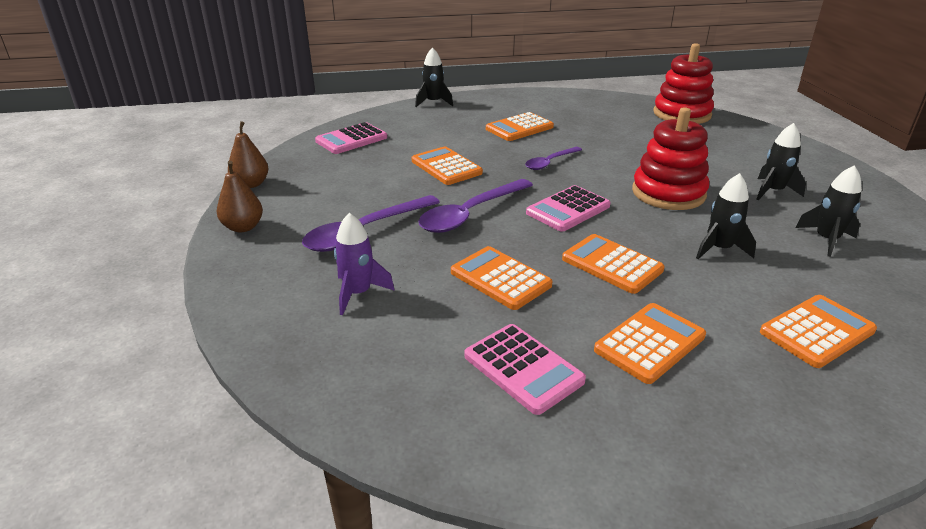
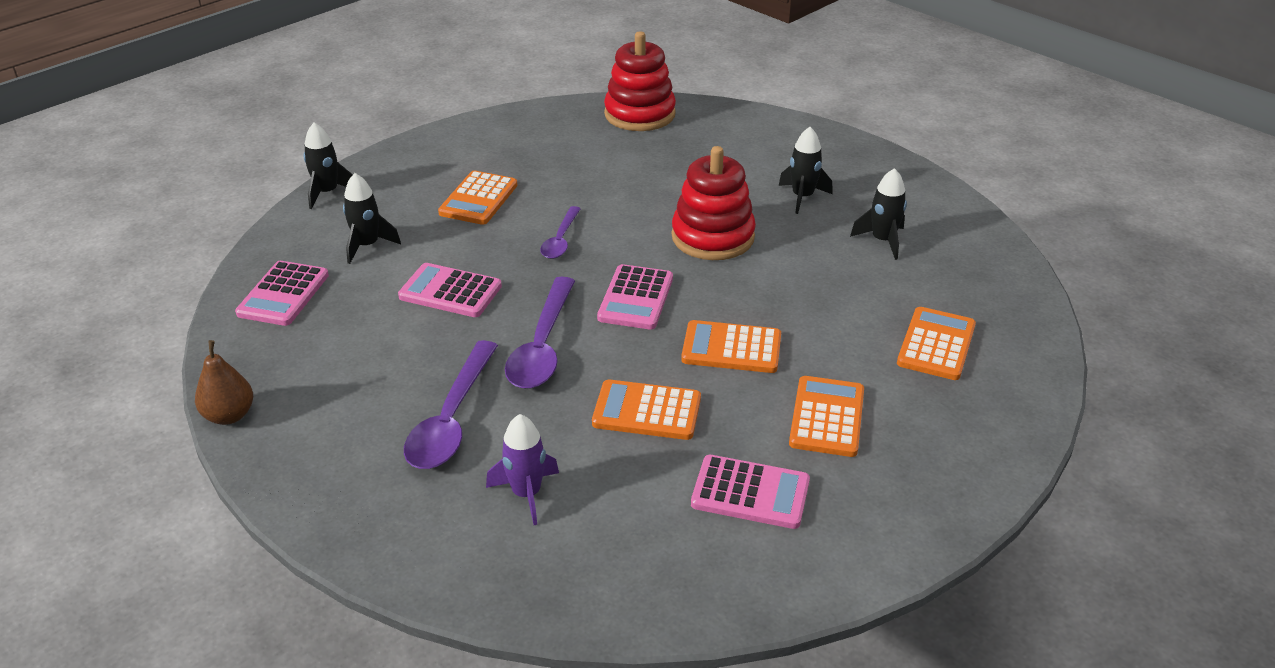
camera: 35 degrees left, 5 degrees up
(243, 227) = (298, 478): brown pear -> none
(446, 167) = (450, 292): orange calculator -> pink calculator
(719, 249) = (807, 289): black rocket -> black rocket (367, 246)

